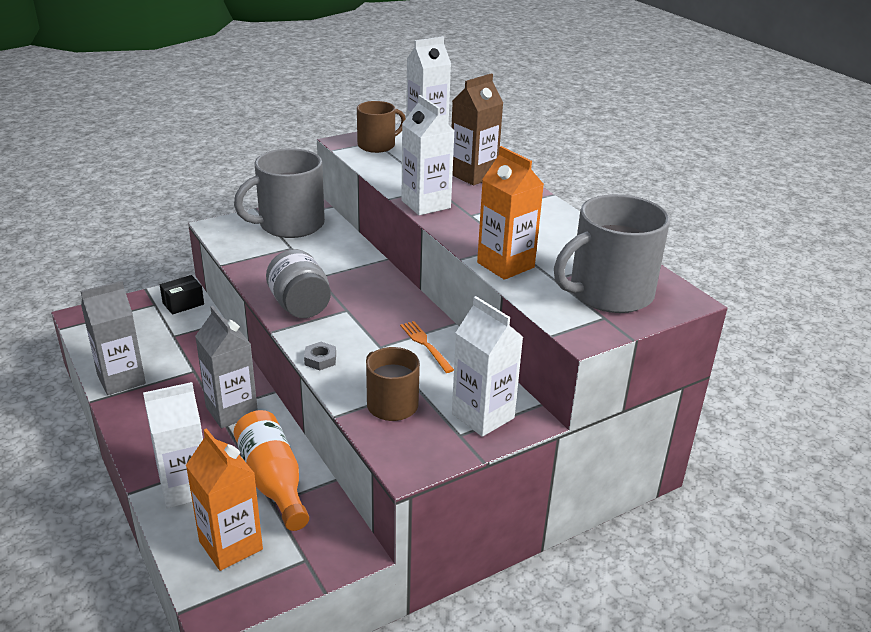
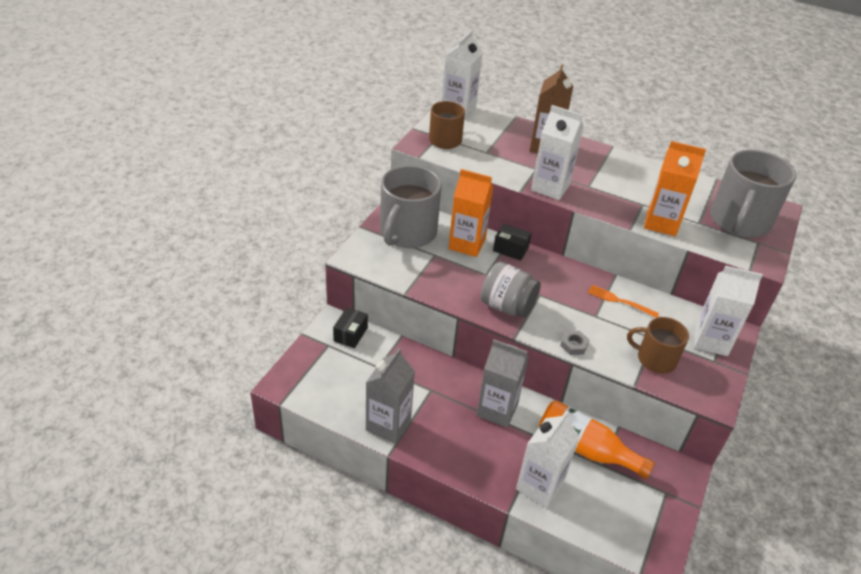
camera: 35 degrees left, 10 degrees up
(231, 545) = (615, 510): orange carton -> orange carton (467, 244)
(371, 267) = (510, 249): none -> black box

